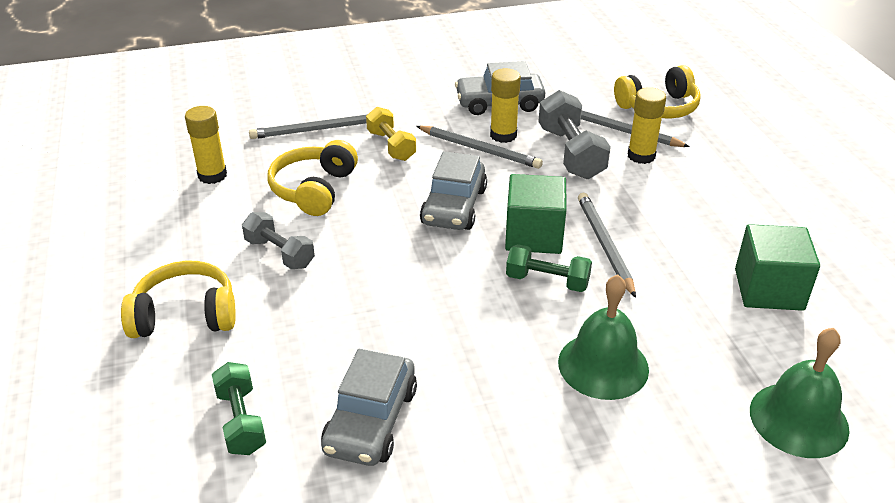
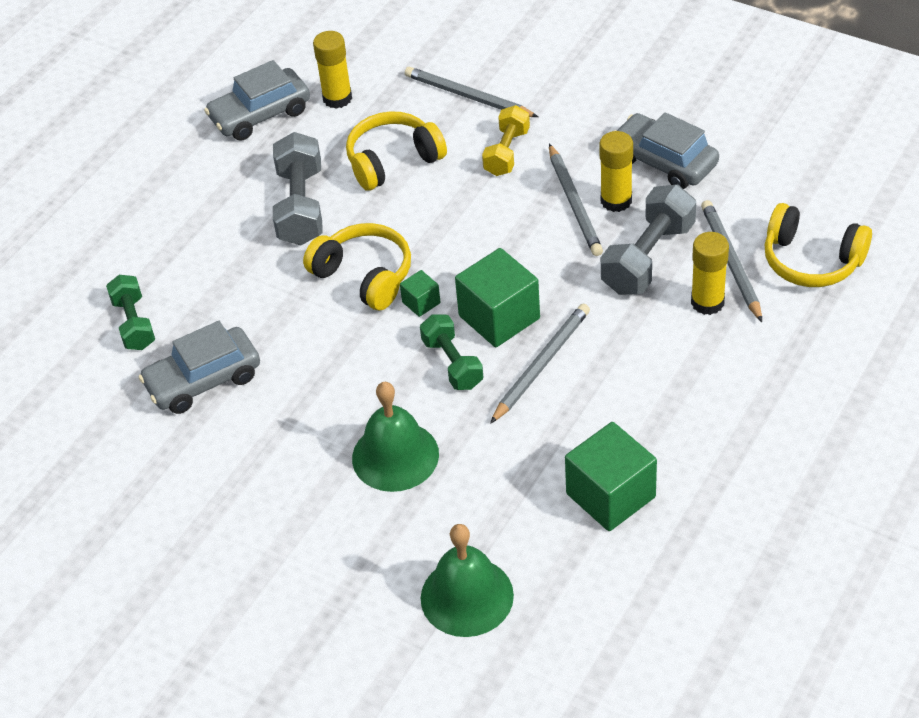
camera: 50 degrees right, 10 degrees up
(185, 315) = (187, 218): yellow headphones -> yellow headphones (364, 276)
(241, 421) = (134, 323): green dumbbell -> green dumbbell turned 45 degrees counterclockwise
(280, 253) = (301, 206): grey dumbbell -> grey dumbbell, size x1.53
(454, 206) = (475, 248): grey car -> grey car (260, 115)
(467, 259) = (421, 302): none -> green cube

